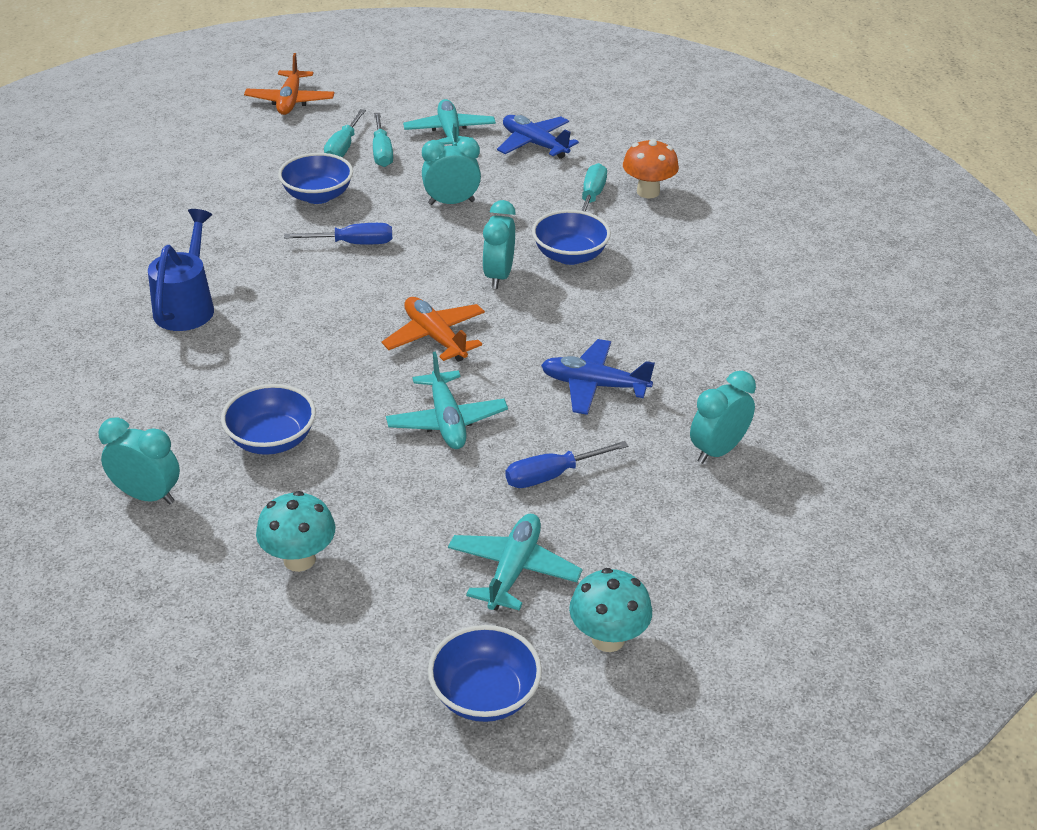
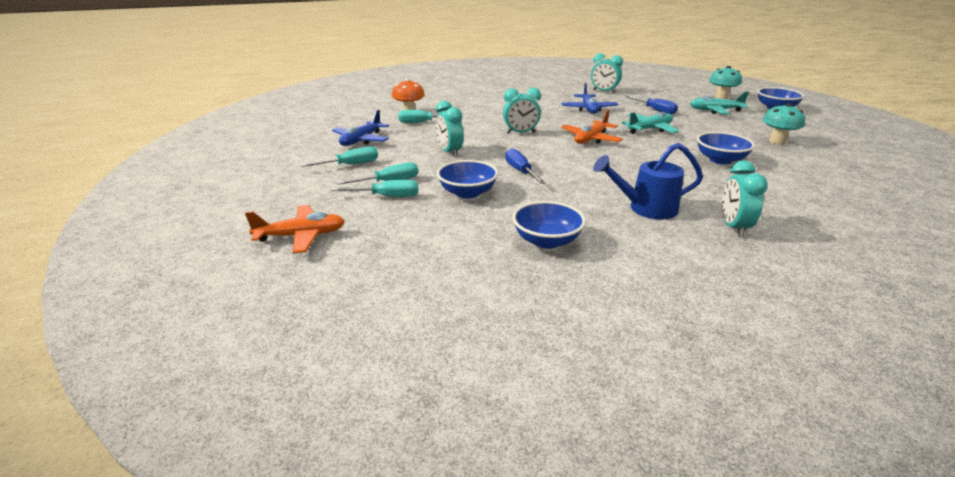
camera: 105 degrees left, 10 degrees down
(147, 496) = (807, 179): turquoise clock -> turquoise clock (733, 227)
(450, 132) = (351, 165): turquoise plane -> turquoise screwdriver
(570, 255) = (486, 121): blue bowl -> blue bowl (547, 241)

